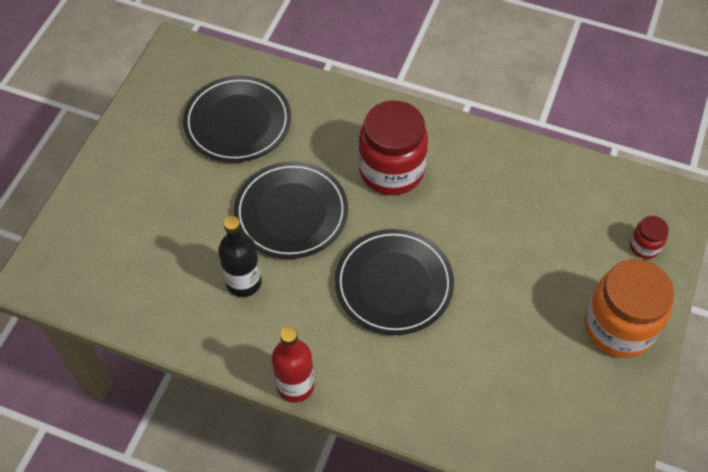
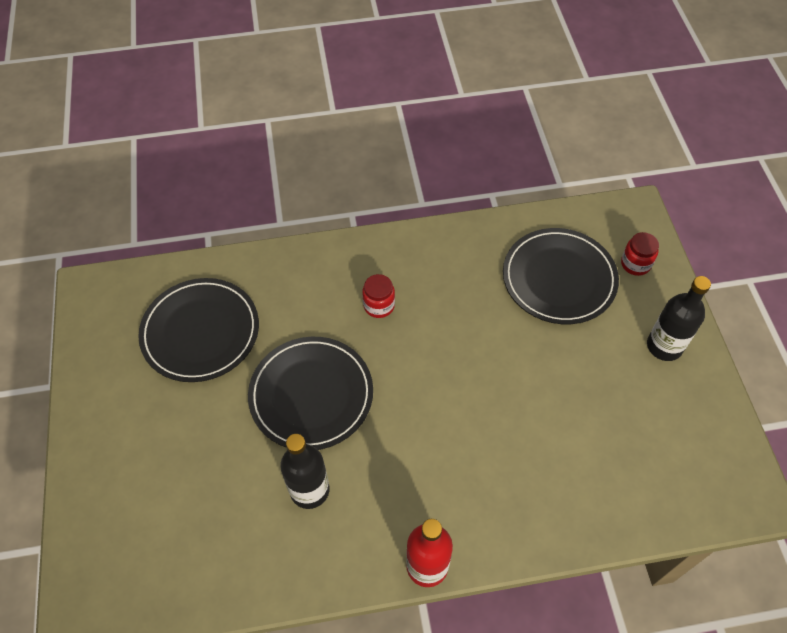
camera: 30 degrees left, 0 degrees up
(391, 170) = (379, 305): red jar -> red jar, size x0.46
(394, 284) = (452, 412): black plate -> black plate (559, 278)
(618, 327) = (664, 346): orange jar -> black bottle

